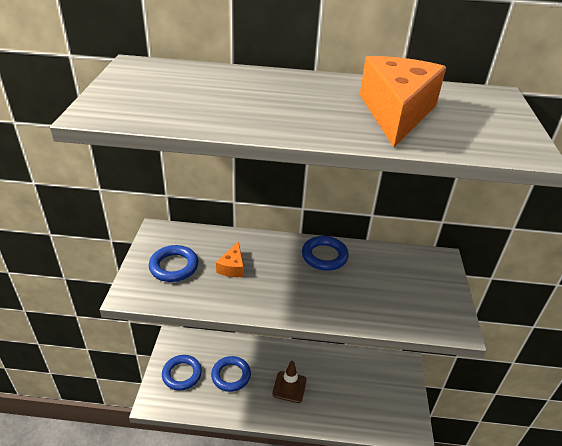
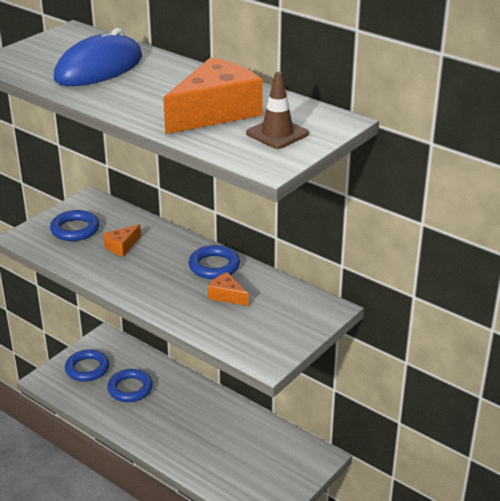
camera: 35 degrees right, 5 degrees down
(221, 96) = (99, 68): none -> blue mouse
(289, 387) = (177, 422): brown traffic cone -> brown traffic cone (277, 134)
(362, 279) = (227, 295): none -> orange cheese

